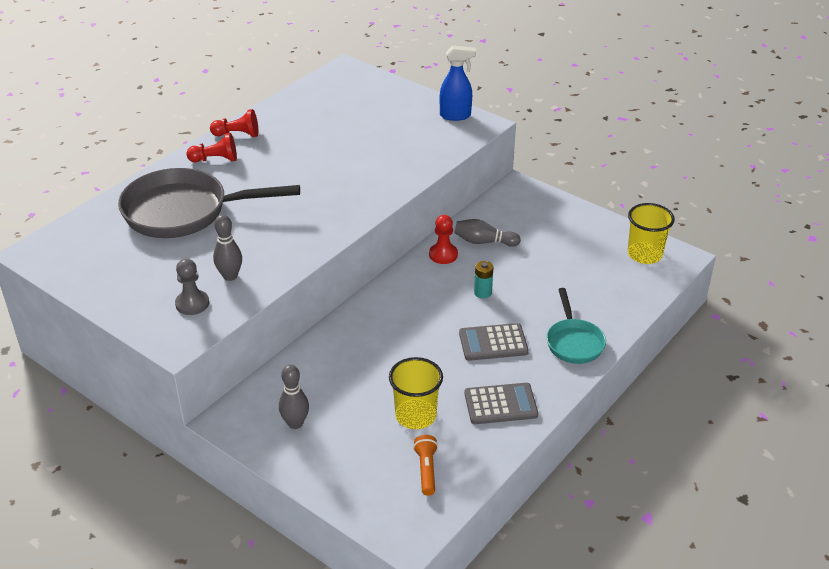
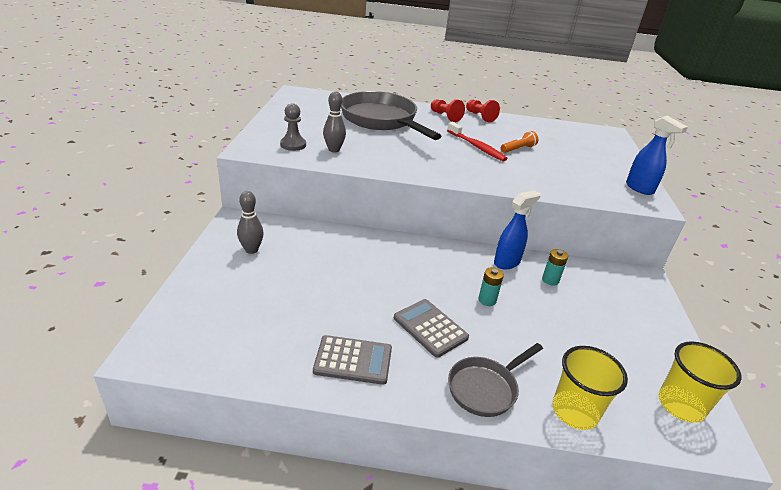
camera: 55 degrees right, 5 degrees down
(305, 171) = (477, 147): none -> red toothbrush
(415, 416) = (300, 309): yellow cup -> yellow cup (574, 411)
(426, 470) = (237, 338): orange flashlight -> orange flashlight (518, 149)
(443, 255) = (507, 262): red pawn -> blue spray bottle
(484, 242) = (550, 280): grey bowling pin -> turquoise battery
(500, 404) = (353, 360): grey calculator -> grey calculator turned 45 degrees counterclockwise
(574, 342) = (485, 388): turquoise pan -> grey pan

